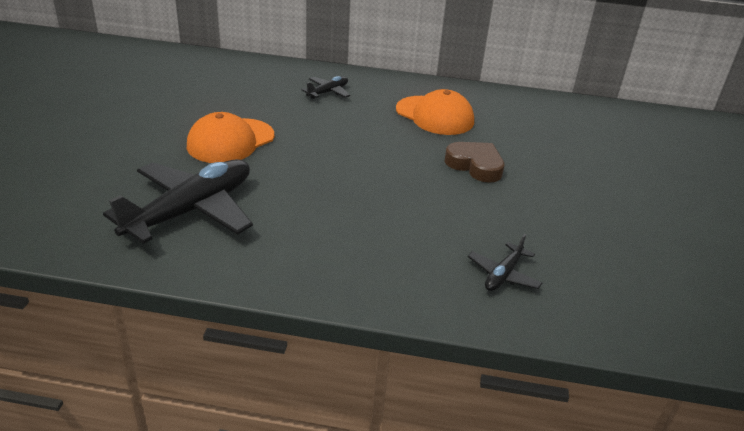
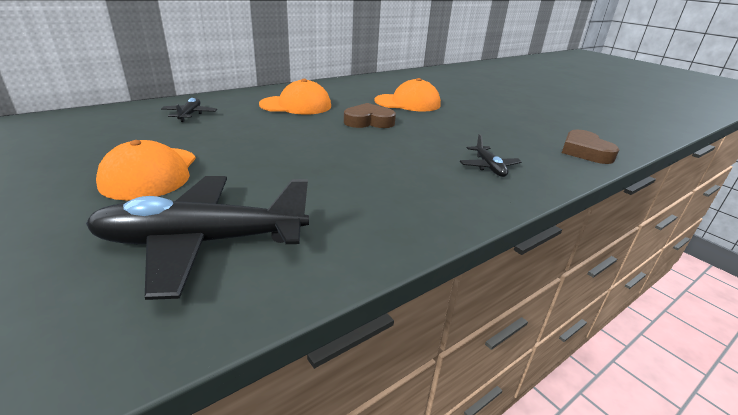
camera: 45 degrees left, 5 degrees down
(191, 211) = (202, 242): black plane -> black plane turned 90 degrees counterclockwise
(568, 160) = (407, 103): none -> orange cap
(675, 326) = (585, 152): none -> brown heart

